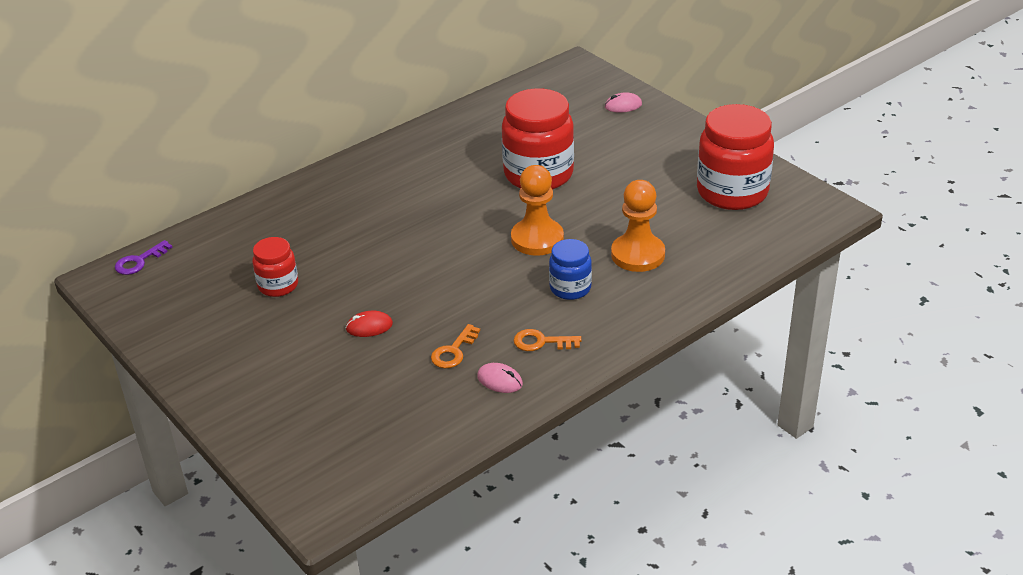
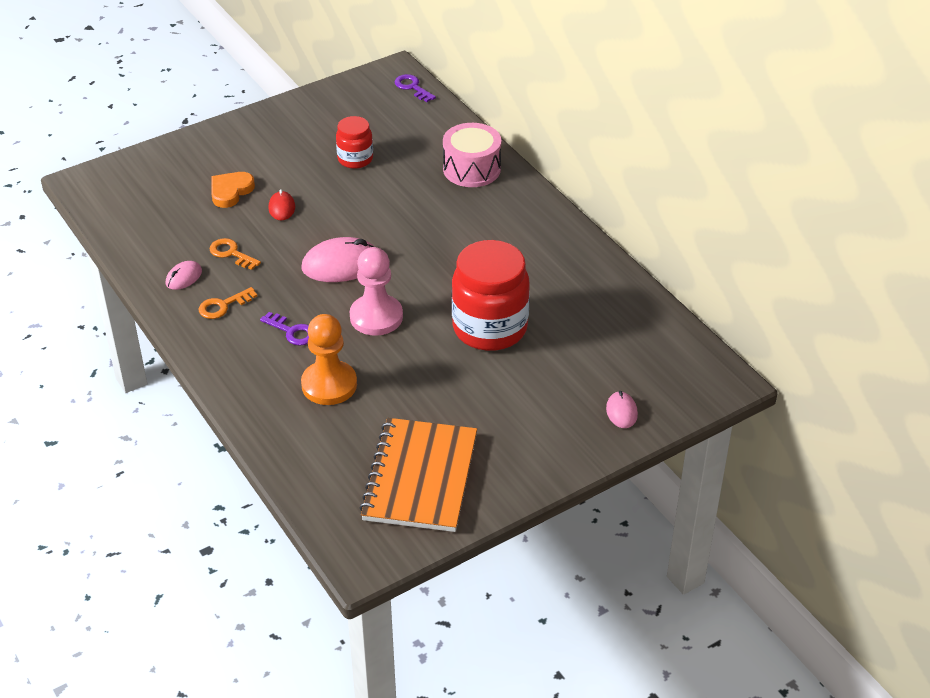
camera: 95 degrees right, 5 degrees up
(298, 206) = (471, 169): none -> pink drum
(340, 372) = (230, 191): none -> orange heart
(462, 271) = (341, 265): none -> pink mouse
(537, 239) = (376, 317): orange pawn -> pink pawn
(541, 342) = (223, 306): orange key -> orange key turned 135 degrees counterclockwise
(570, 288) = (292, 331): blue jar -> purple key
(732, 192) = (420, 477): red jar -> orange notebook

